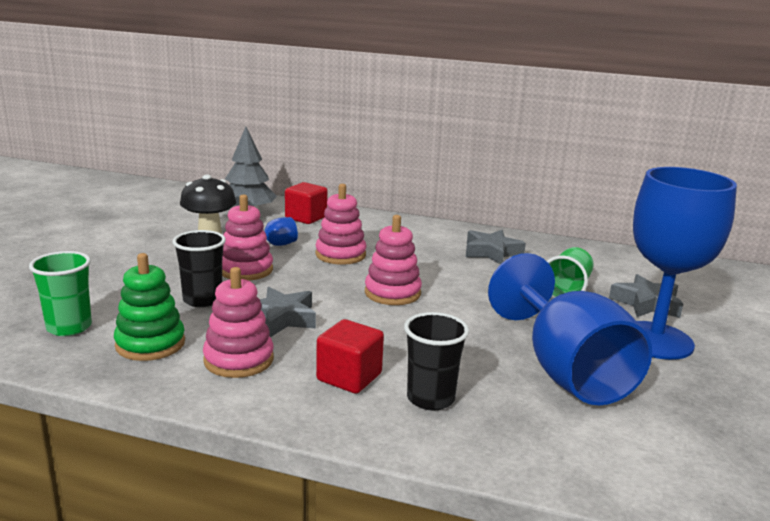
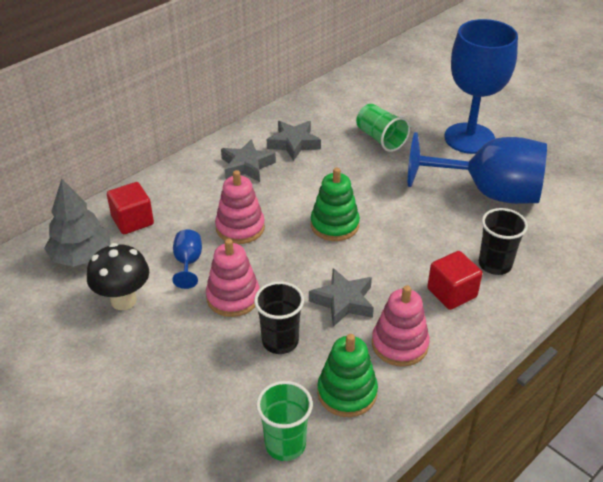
camera: 60 degrees left, 20 degrees up
(392, 293) = (334, 225): pink stacking toy -> green stacking toy
(646, 303) = (420, 116): grey star -> grey star (247, 166)

